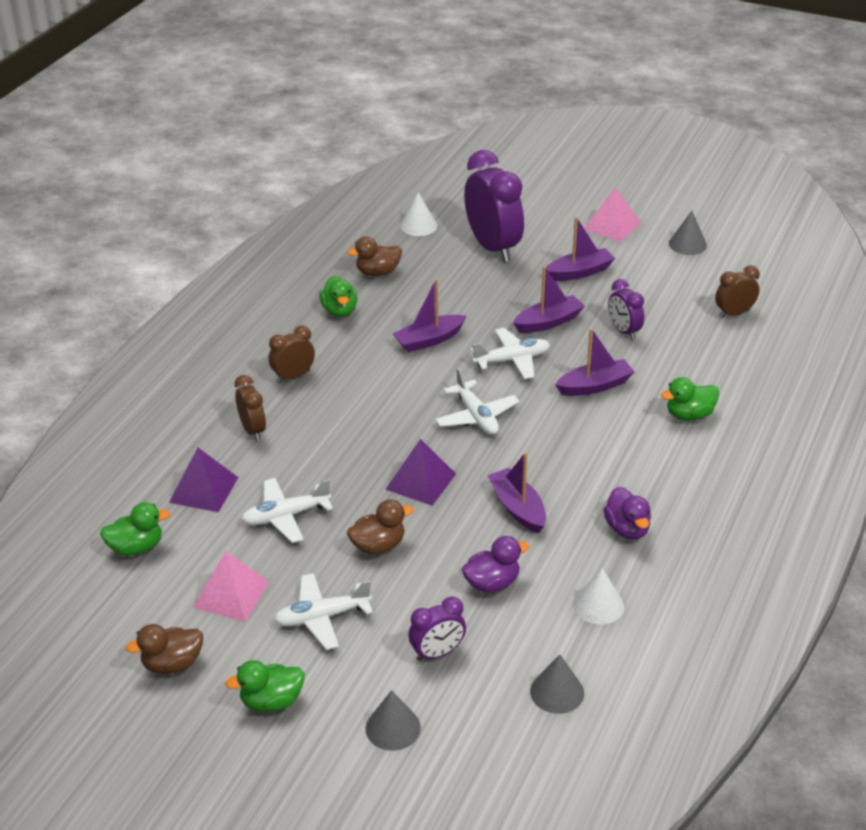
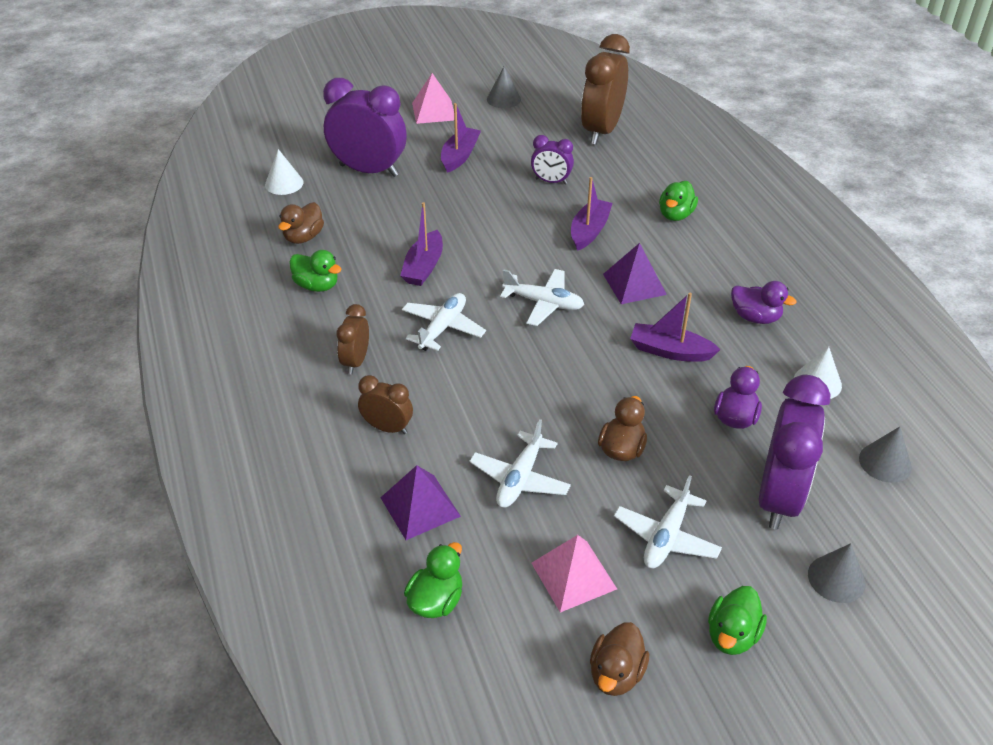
camera: 45 degrees left, 5 degrees up
(421, 481) = (577, 378): purple pyramid -> purple pyramid (634, 284)
(437, 653) = (779, 497): purple clock -> purple clock, size x1.95
(512, 360) = (507, 246): white plane -> white plane (442, 328)
(548, 322) = (491, 203): purple boat -> none
(734, 313) = (601, 131): brown clock -> brown clock, size x1.95

